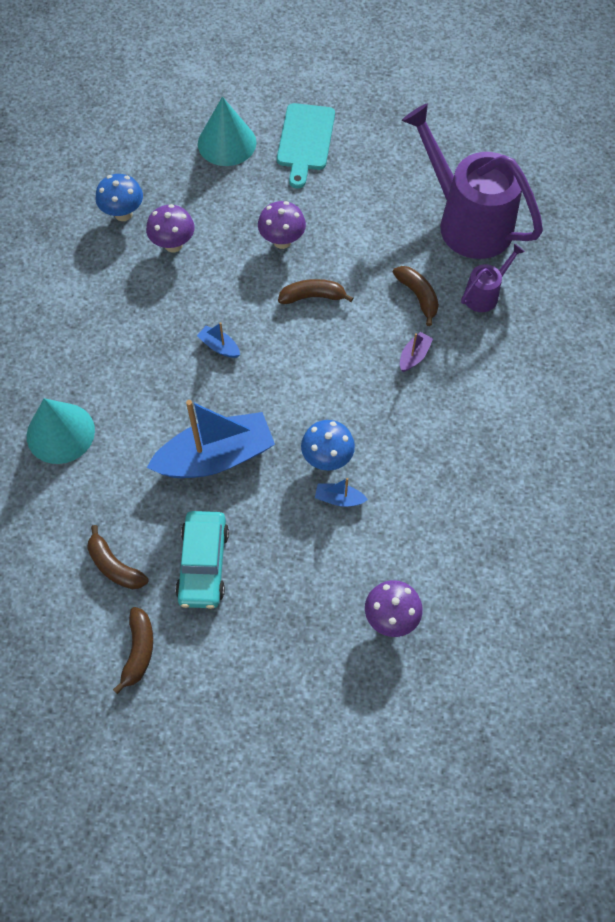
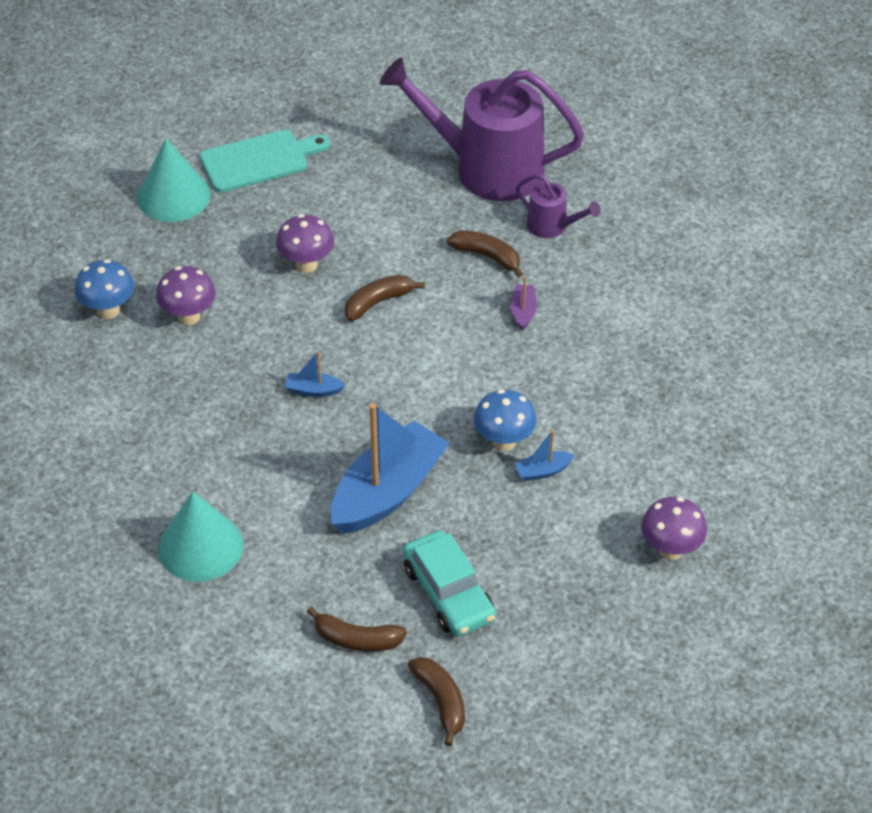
camera: 30 degrees left, 15 degrees down
(305, 141) = (259, 160): turquoise cutting board -> turquoise cutting board turned 90 degrees counterclockwise
(485, 294) = (552, 226): purple watering can -> purple watering can turned 105 degrees clockwise

